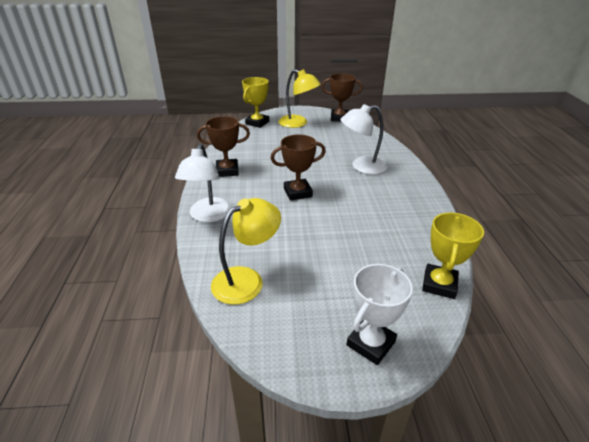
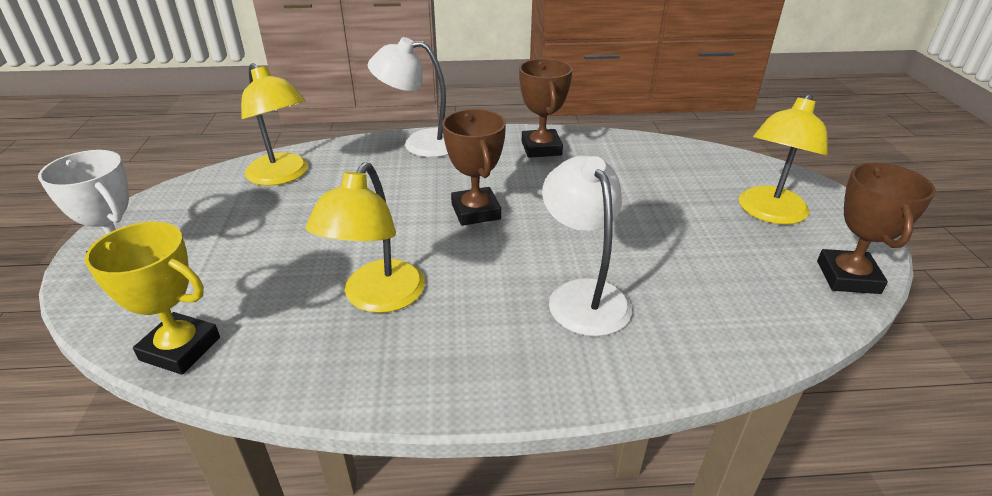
camera: 90 degrees right, 0 degrees up
(257, 123) = (740, 165): yellow trophy -> none
(378, 220) = (377, 298): none -> yellow lamp

